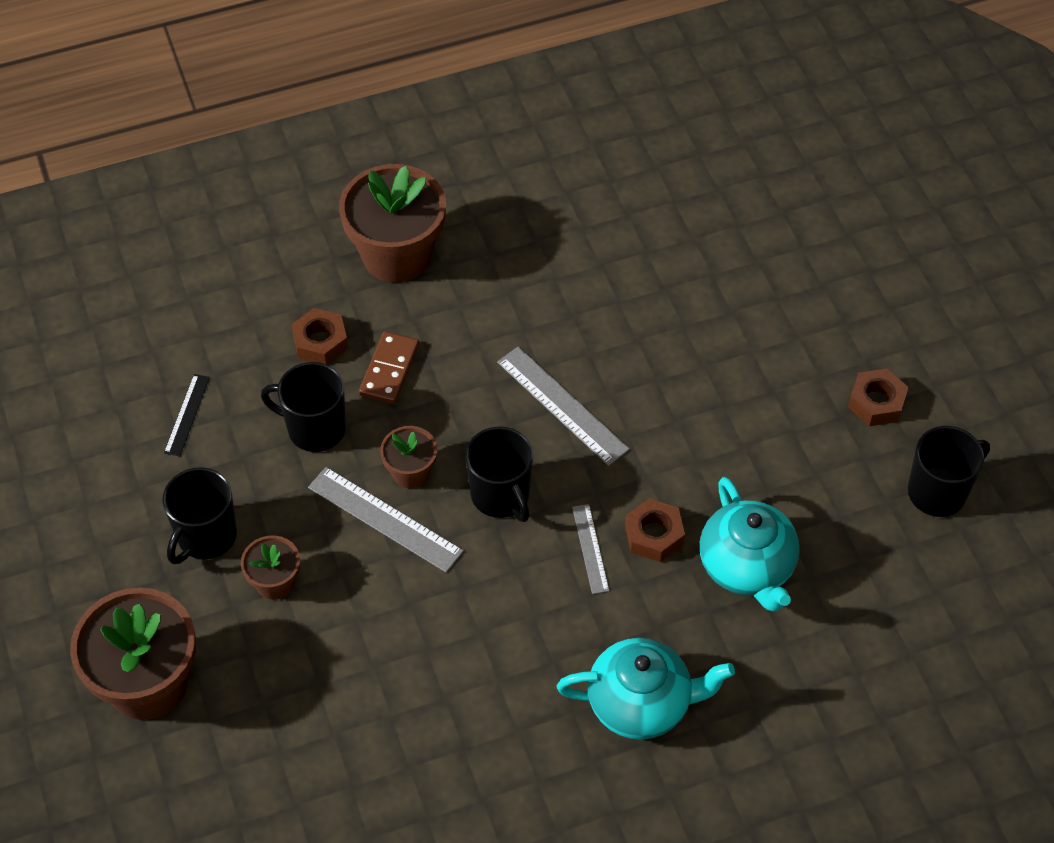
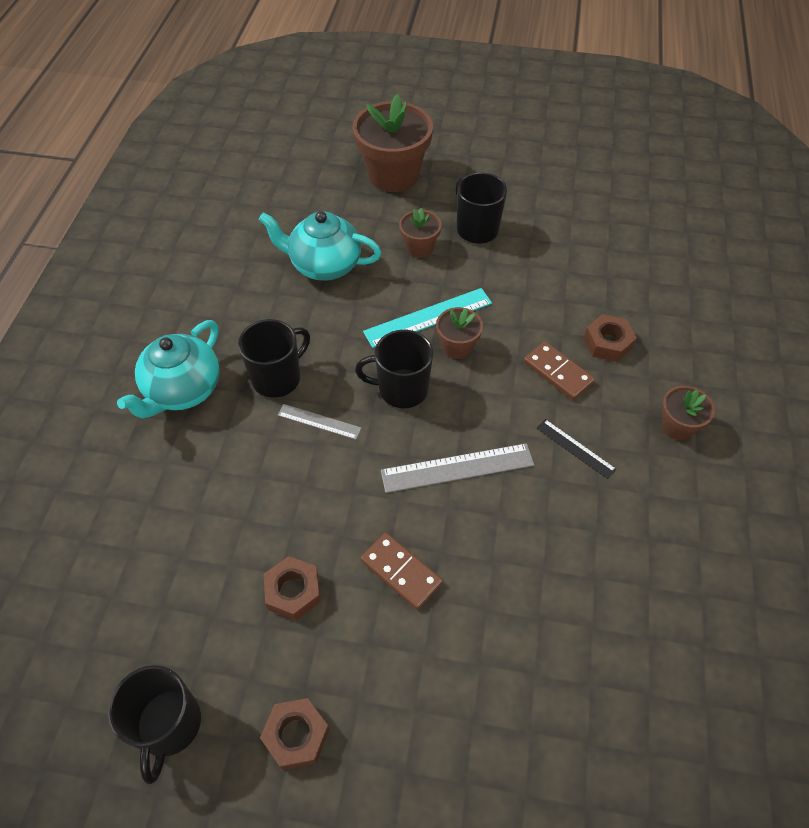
camera: 120 degrees right, 0 degrees up
(187, 415) = (580, 251): black ruler -> black ruler (575, 448)
(315, 428) = (529, 310): black mug -> black mug (277, 378)
(384, 519) = (428, 317): grey ruler -> turquoise ruler
(397, 255) = (677, 426): brown flower pot -> brown flower pot, size x0.50
(654, 535) = (299, 468): brown nut -> brown nut (293, 591)
(696, 400) = (401, 572): none -> brown domino
(747, 568) = (224, 516): turquoise teapot -> turquoise teapot (324, 265)

